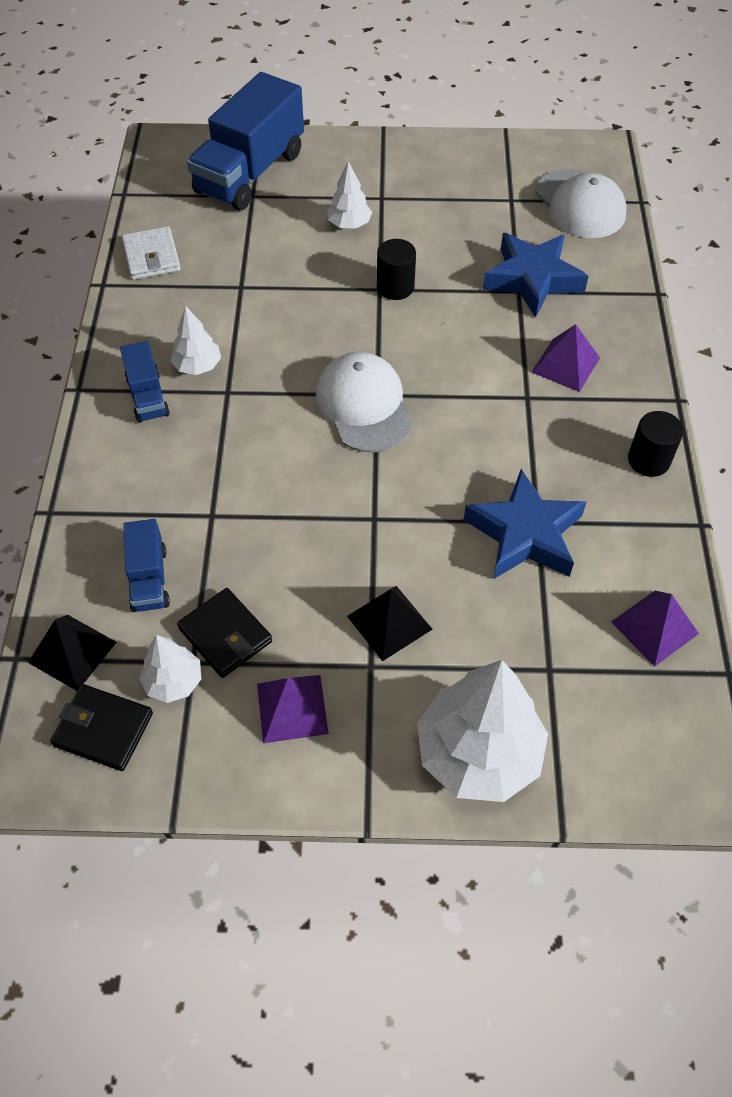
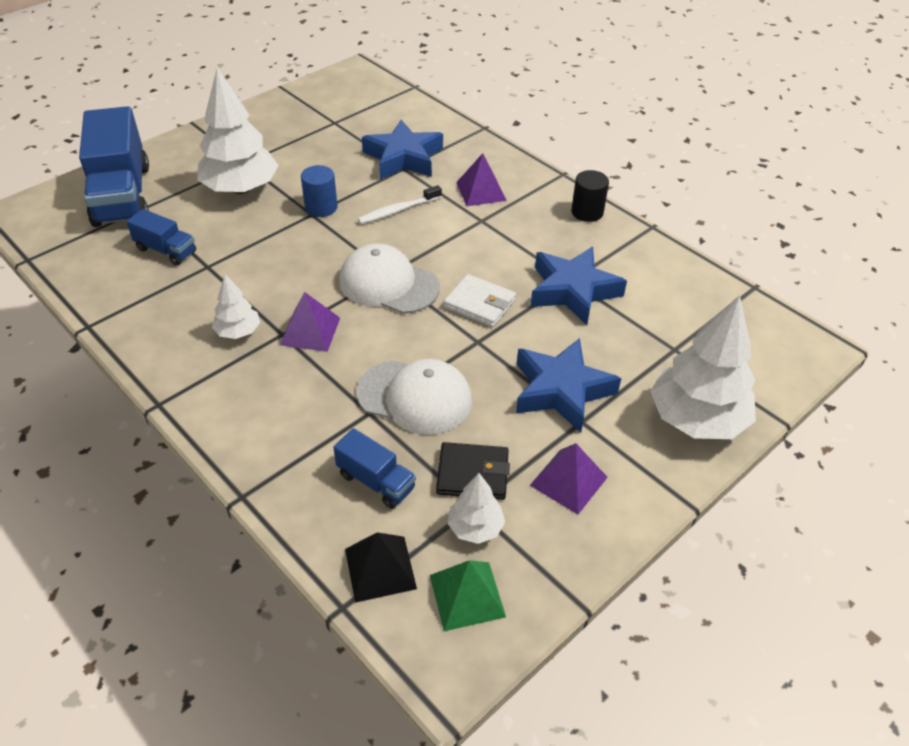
camera: 45 degrees left, 10 degrees down
(103, 729) = (467, 595): black wallet -> green pyramid
(148, 396) = (223, 373): blue truck -> blue truck (166, 250)
(151, 257) = (108, 286): white wallet -> white wallet (479, 304)
(349, 224) = (241, 188): white tree -> white tree, size x2.00
(389, 622) = (561, 390): black pyramid -> blue star
(395, 287) = (321, 207): black cylinder -> blue cylinder
(460, 335) = (398, 210): none -> white toothbrush
(580, 204) = (380, 105): white cap -> white cap (415, 397)
(654, 627) = (695, 290): purple pyramid -> purple pyramid (310, 331)

